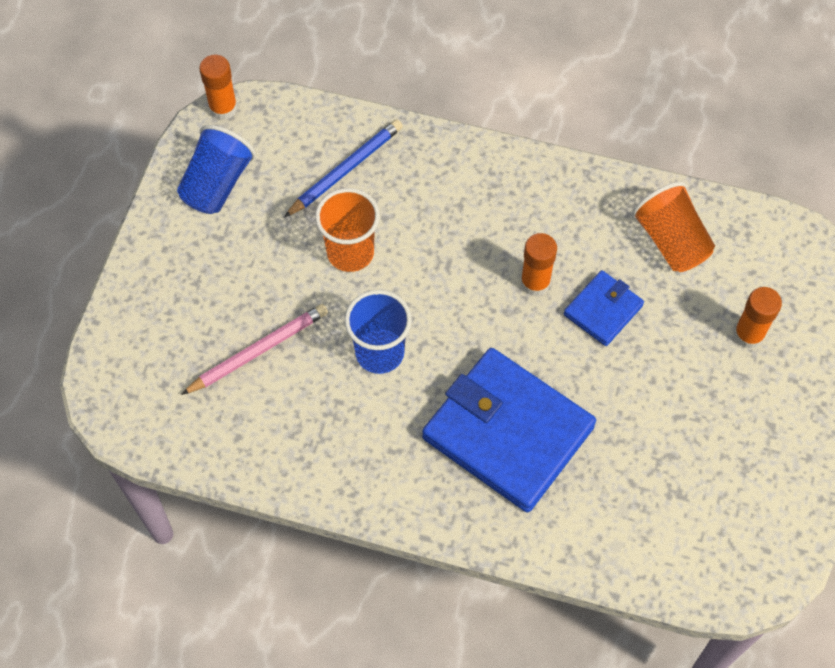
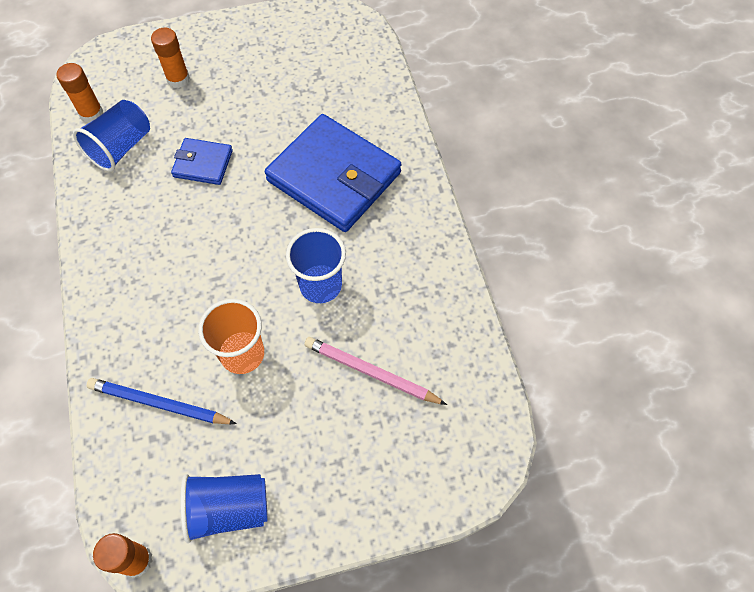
camera: 120 degrees left, 0 degrees up
(508, 432) = (334, 177): blue wallet -> blue wallet turned 60 degrees counterclockwise
(535, 282) = (201, 214): orange glue stick -> orange glue stick (91, 113)
(671, 241) = (121, 147): orange cup -> blue cup

